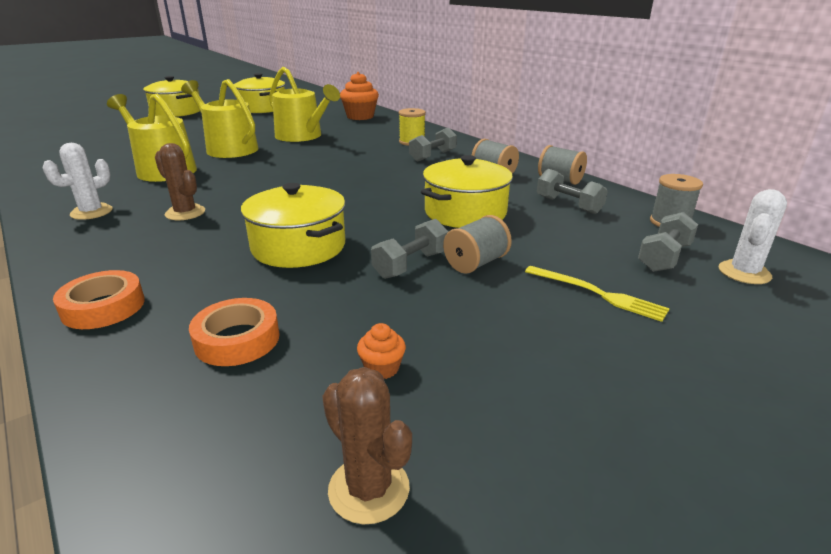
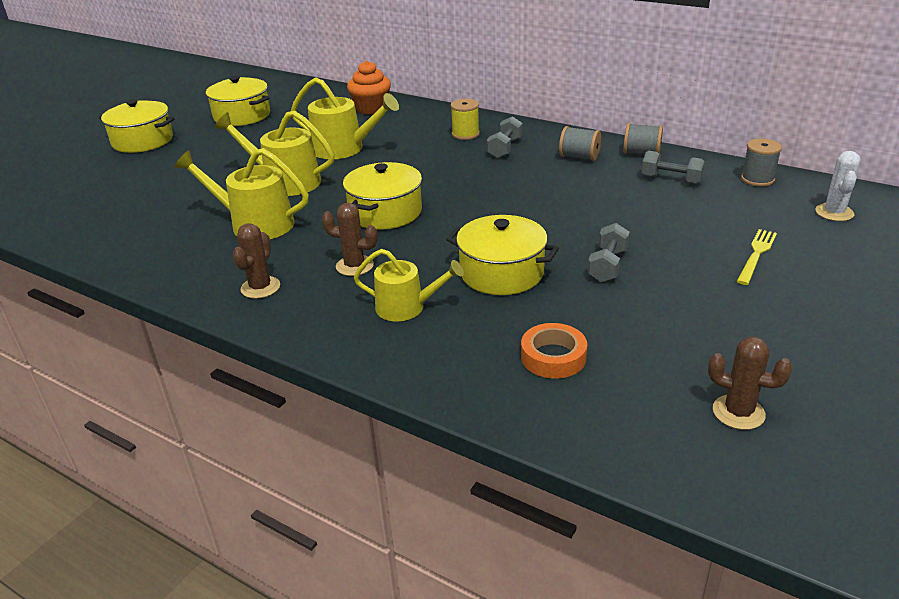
camera: 20 degrees left, 5 degrees up
(91, 212) = (260, 287): white cactus -> brown cactus
(103, 307) = (416, 364): orange tape -> none
(174, 255) = (406, 307): none -> yellow watering can
(382, 368) = (672, 346): orange cupcake -> none
(465, 212) = (598, 206): yellow pot -> yellow pot (385, 212)
(476, 263) = (653, 252): grey spool -> none
(598, 294) = (756, 255): yellow fork -> yellow fork turned 75 degrees counterclockwise
(664, 257) = (776, 213): grey dumbbell -> none

